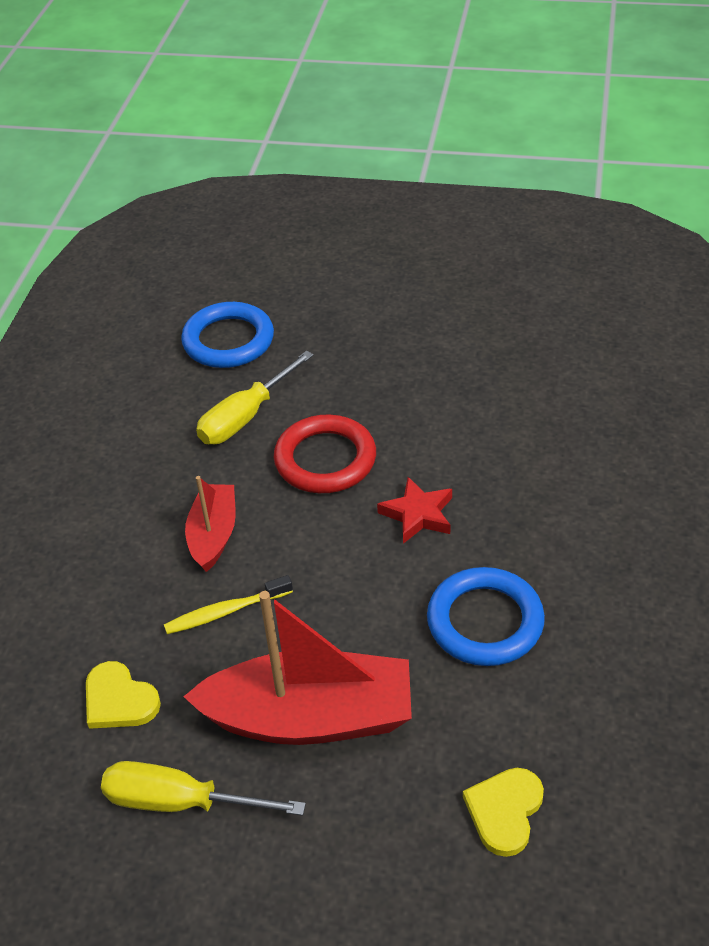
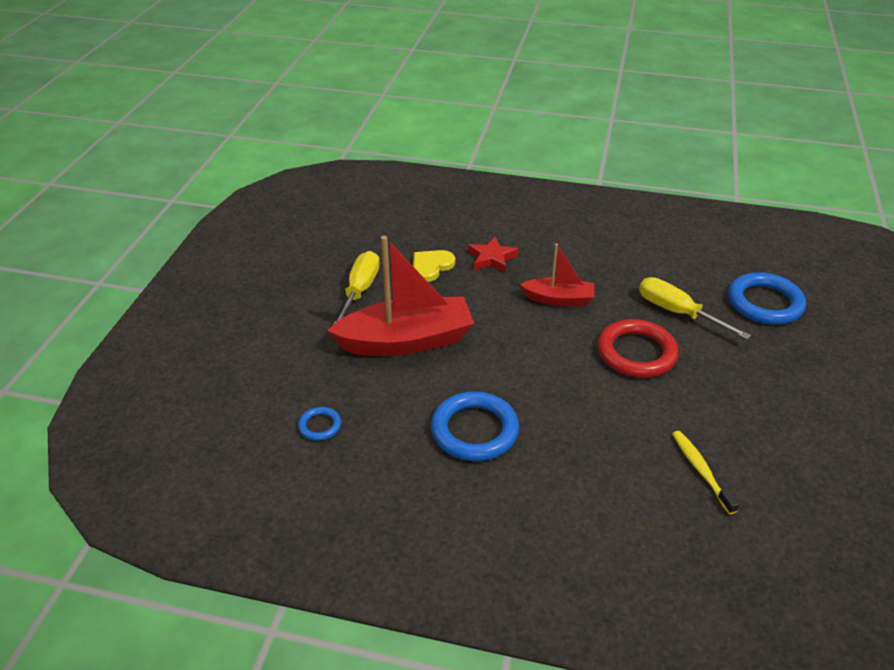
camera: 90 degrees right, 5 degrees down
(225, 612) = (492, 305): yellow toothbrush -> yellow toothbrush (701, 470)
(310, 718) = (406, 341): red boat -> red boat turned 105 degrees counterclockwise
(418, 514) = (581, 401): red star -> red star (492, 259)
(504, 811) = (320, 426): yellow heart -> blue ring

